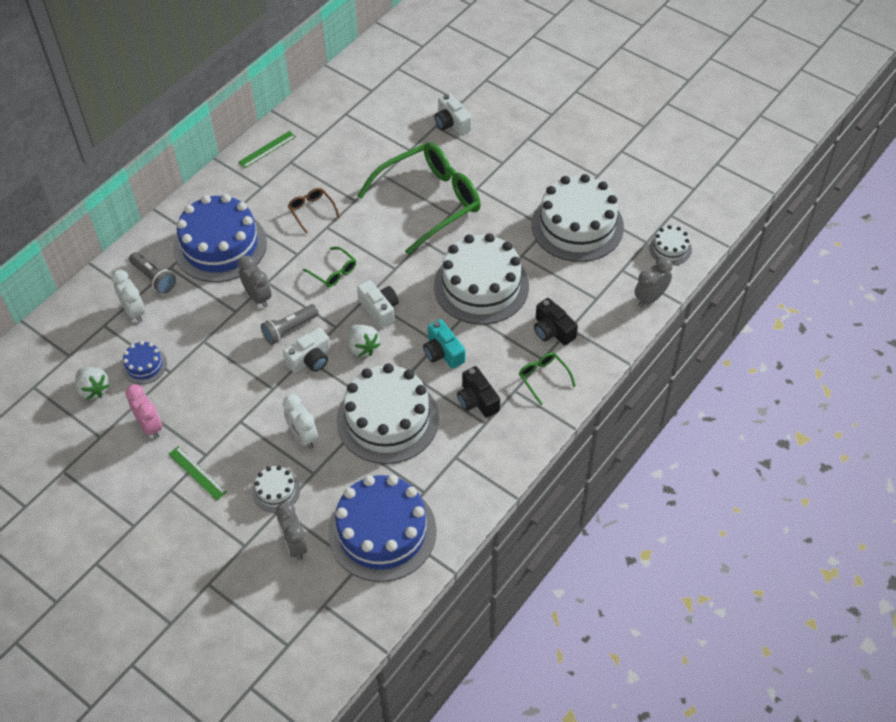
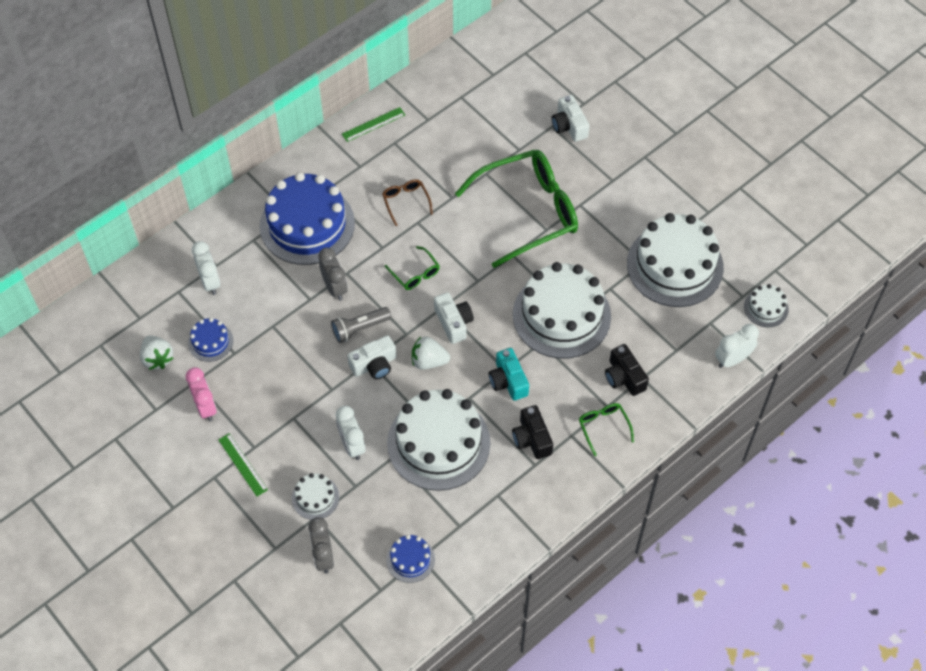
camera: 10 degrees right, 5 degrees up
(154, 278) = (235, 249): grey flashlight -> none
(363, 347) = (429, 361): white strawberry -> white strawberry turned 120 degrees clockwise
(382, 532) = (410, 559): blue cake -> blue cake, size x0.45
(650, 298) = (732, 359): grey clock -> white clock

